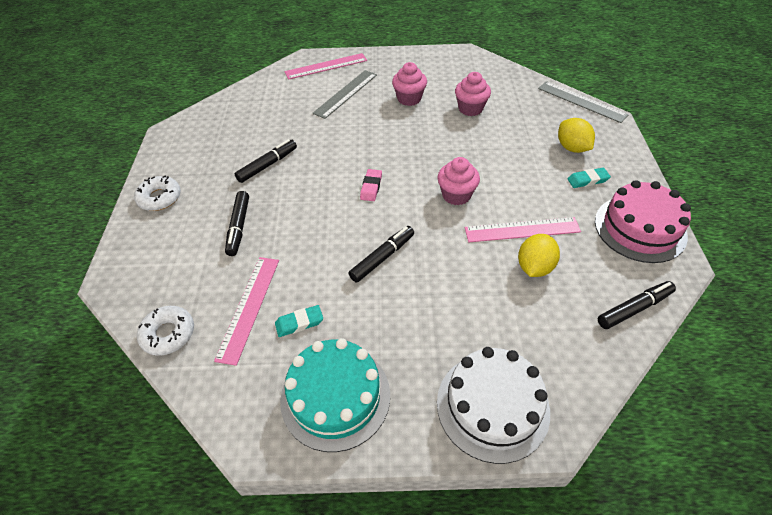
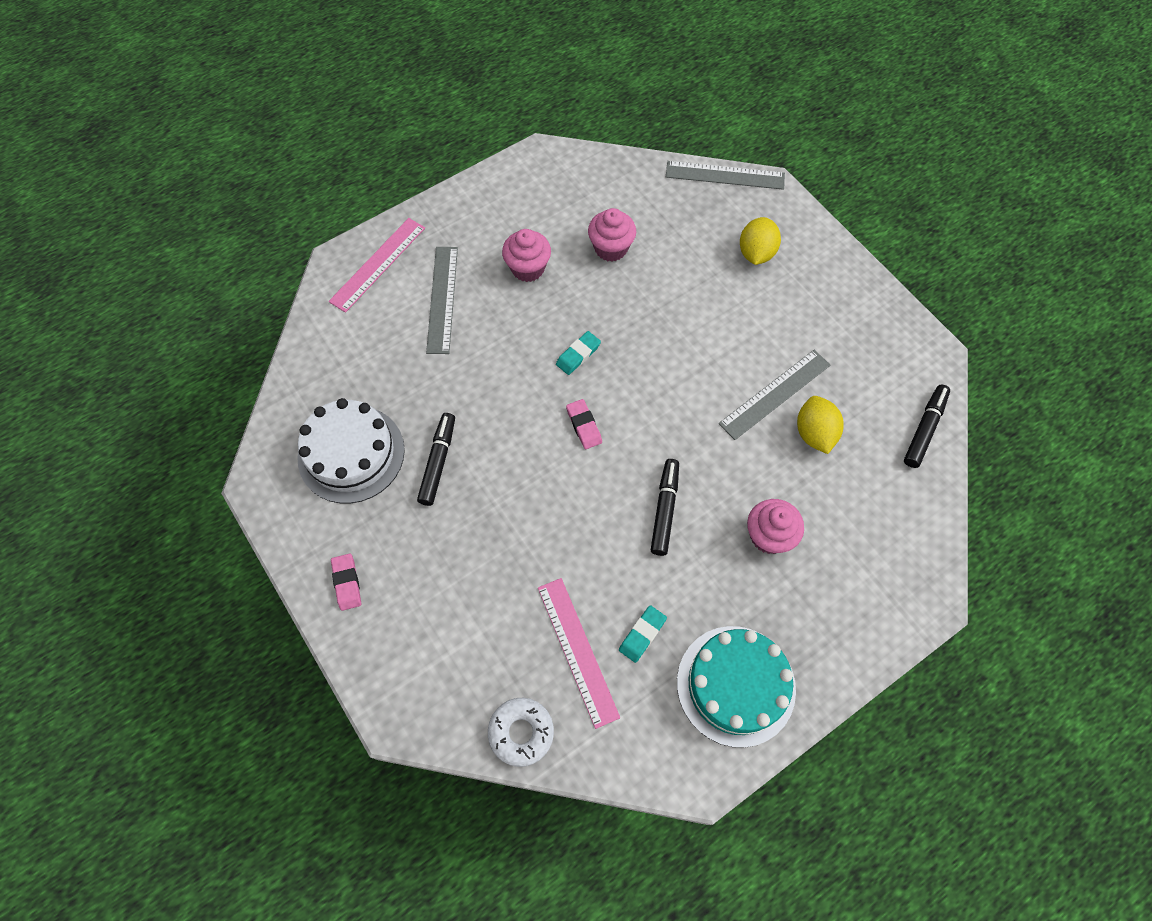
camera: 35 degrees left, 15 degrees up
(159, 198) = (347, 583): white donut -> pink eraser
(239, 227) = (480, 564): black marker -> none
(456, 195) = (681, 385): pink cupcake -> pink cupcake (768, 536)
(492, 406) = (871, 604): white cake -> white cake (351, 454)
(522, 230) = (775, 394): pink ruler -> grey ruler
(572, 148) = (756, 253): yellow lemon -> yellow lemon turned 75 degrees clockwise
(587, 180) = (797, 291): turquoise eraser -> turquoise eraser (578, 355)
(640, 228) = (879, 329): pink cake -> none

